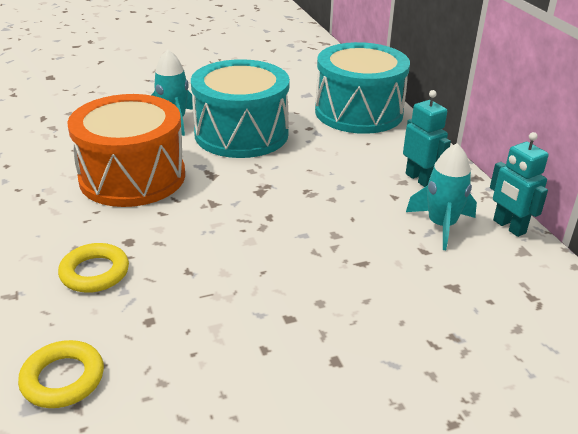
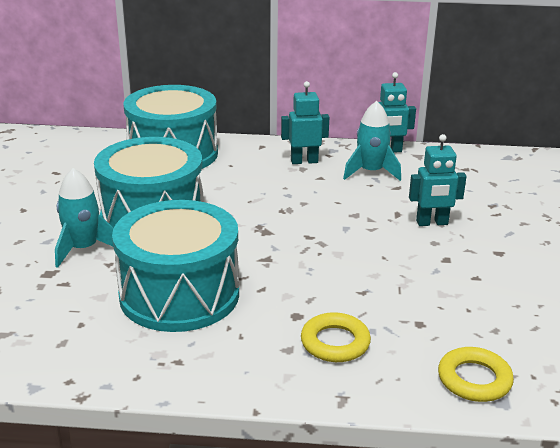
camera: 65 degrees left, 5 degrees down
(132, 177) = (179, 294): orange drum -> turquoise drum
(363, 292) = (432, 223): none -> turquoise robot

